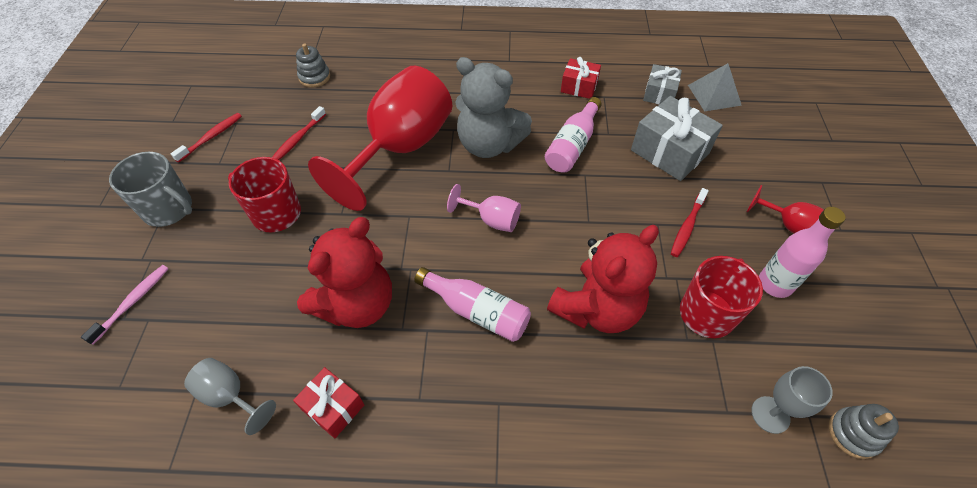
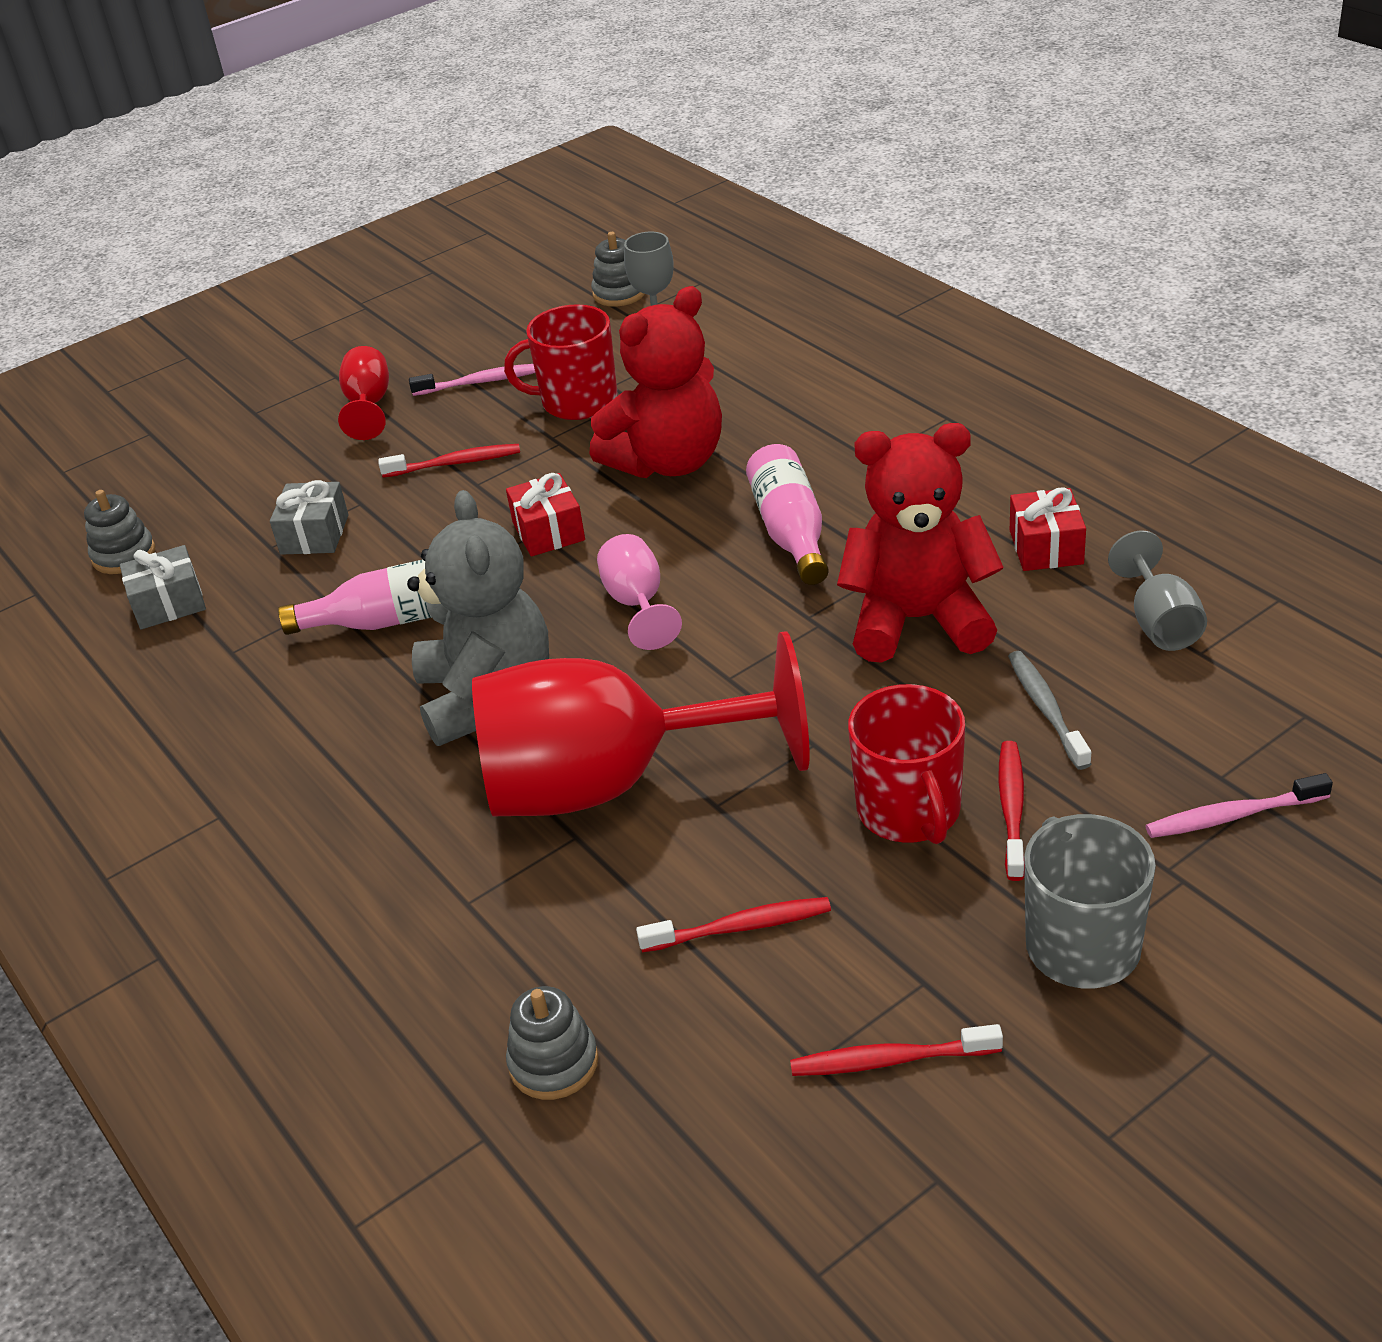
camera: 125 degrees left, 15 degrees down
(233, 241) = (1012, 809): none -> red toothbrush
(253, 298) = (1046, 709): none -> grey toothbrush
(579, 87) = (228, 690): red gift -> red gift (548, 531)
(597, 308) = (668, 462): red teddy bear -> red teddy bear turned 135 degrees clockwise
(669, 152) = (314, 534): grey gift -> grey gift, size x0.59
(714, 95) = (124, 555): grey pyramid -> grey stacking toy
(775, 284) = (480, 382): pink bottle -> pink toothbrush

